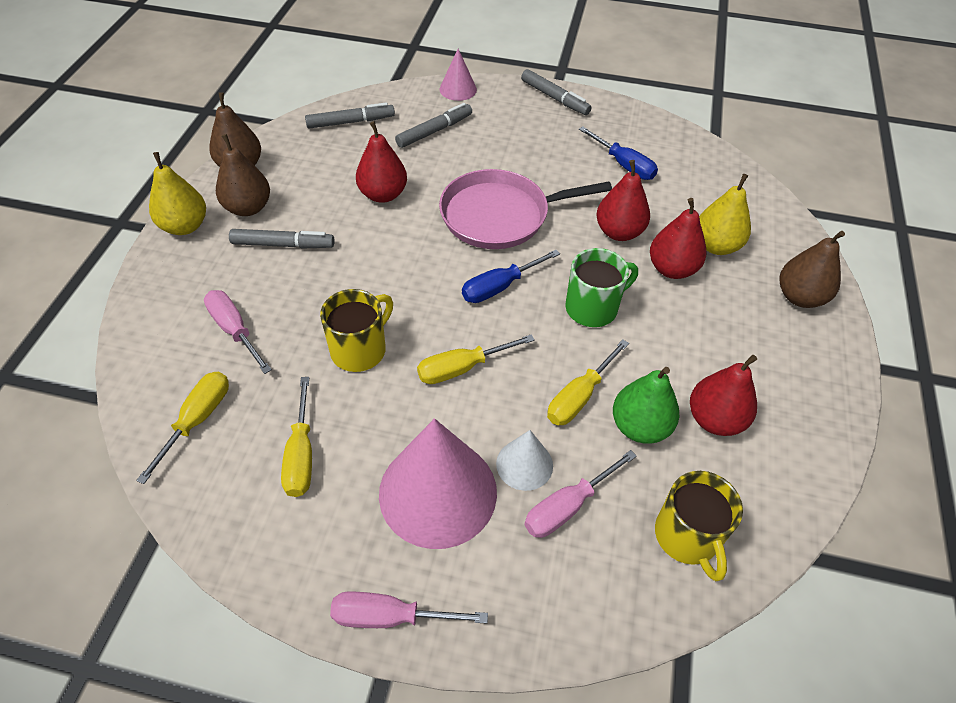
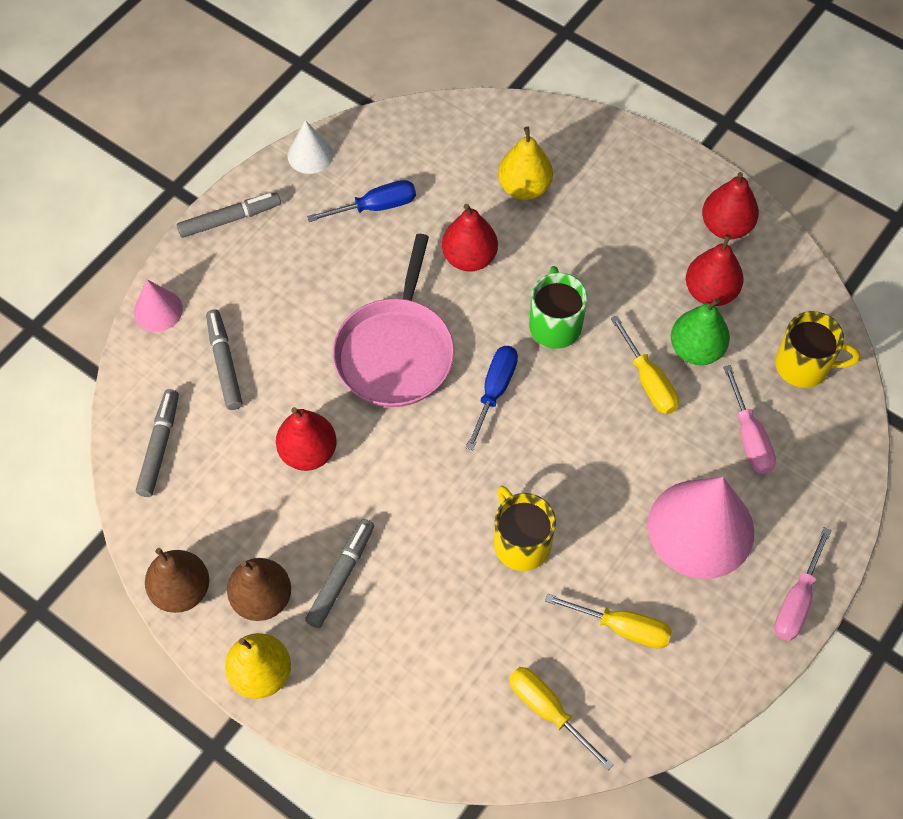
camera: 65 degrees left, 10 degrees up
(235, 330) = (447, 652): pink screwdriver -> none
(462, 368) = (579, 461): yellow screwdriver -> none
(500, 287) = (494, 391): blue screwdriver -> blue screwdriver turned 150 degrees counterclockwise
(524, 464) = (699, 452): white cone -> white cone (310, 155)
(672, 269) = (536, 238): red pear -> red pear (726, 226)
(800, 297) = (613, 158): brown pear -> none

